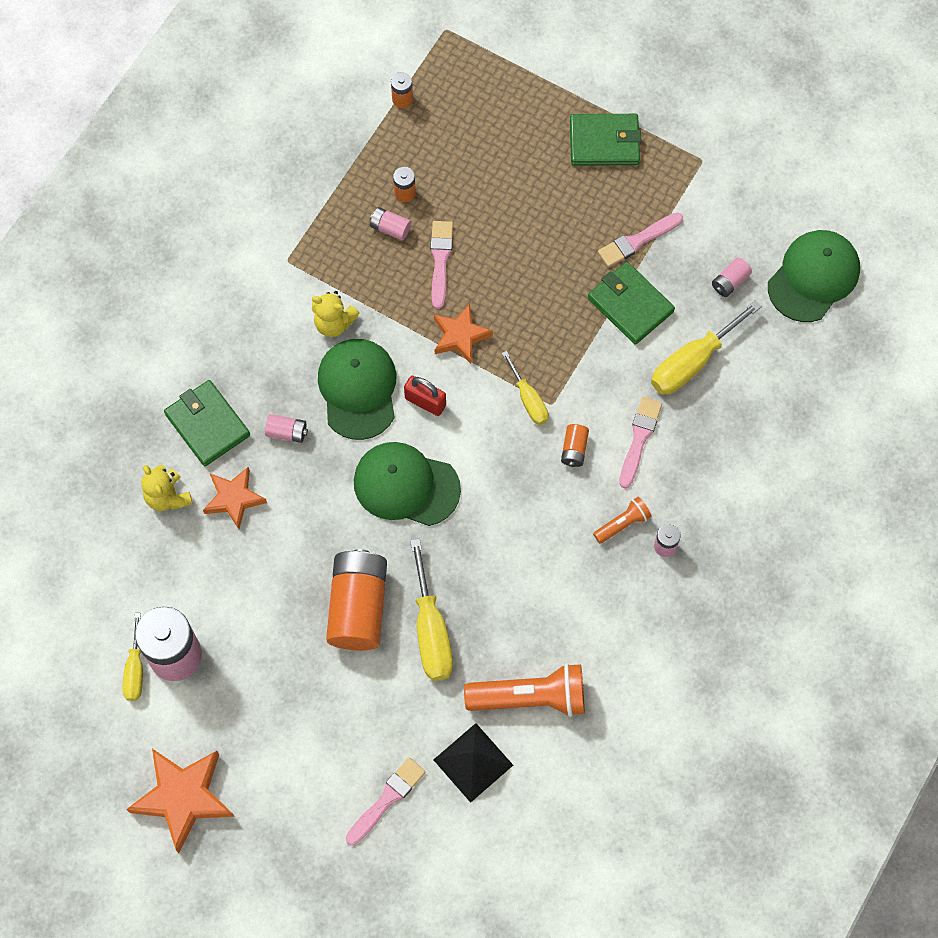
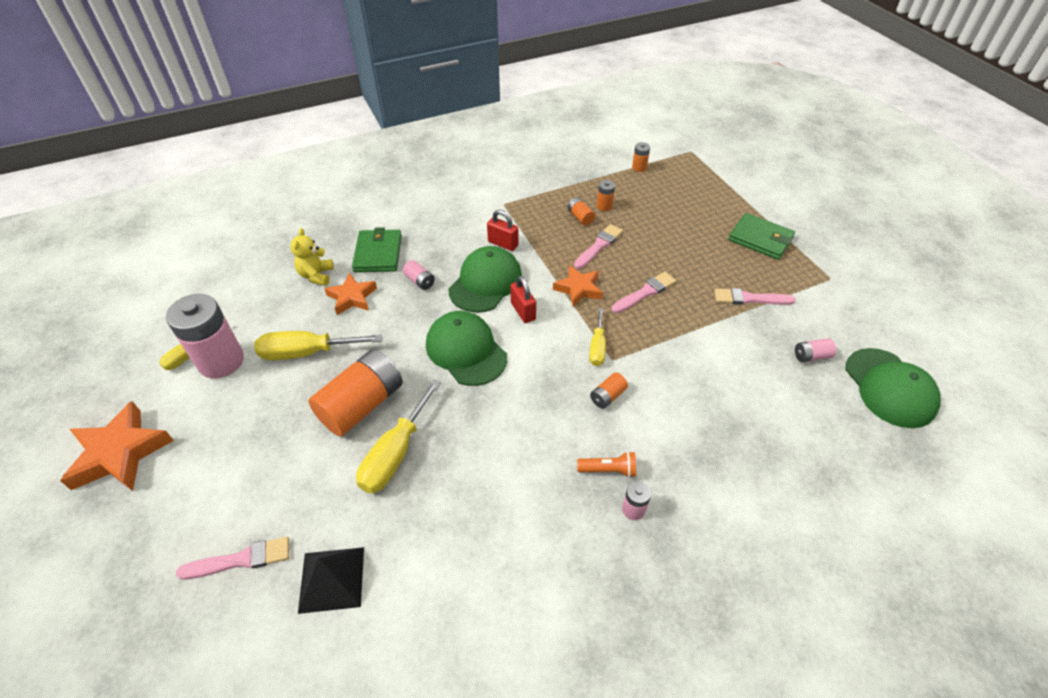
camera: 35 degrees right, 20 degrees down
(334, 323) = (503, 244): yellow teddy bear -> red padlock
(390, 228) = (580, 217): pink battery -> orange battery
(530, 697) = (424, 557): orange flashlight -> none
(630, 305) = (718, 331): green wallet -> none
(639, 438) = (666, 418): pink brush -> pink brush (645, 292)
(692, 362) = (746, 391): yellow screwdriver -> yellow screwdriver (307, 353)
(813, 277) = (890, 388): green cap -> green cap turned 90 degrees clockwise

